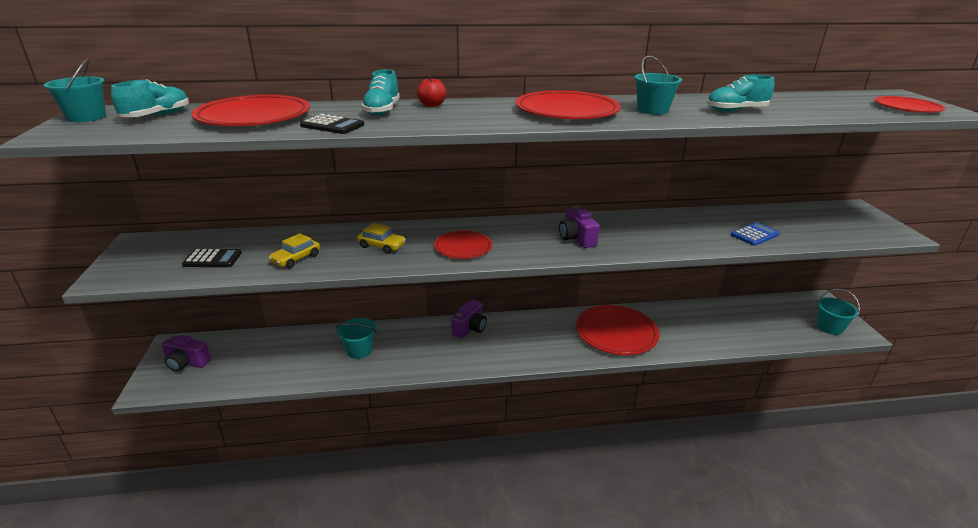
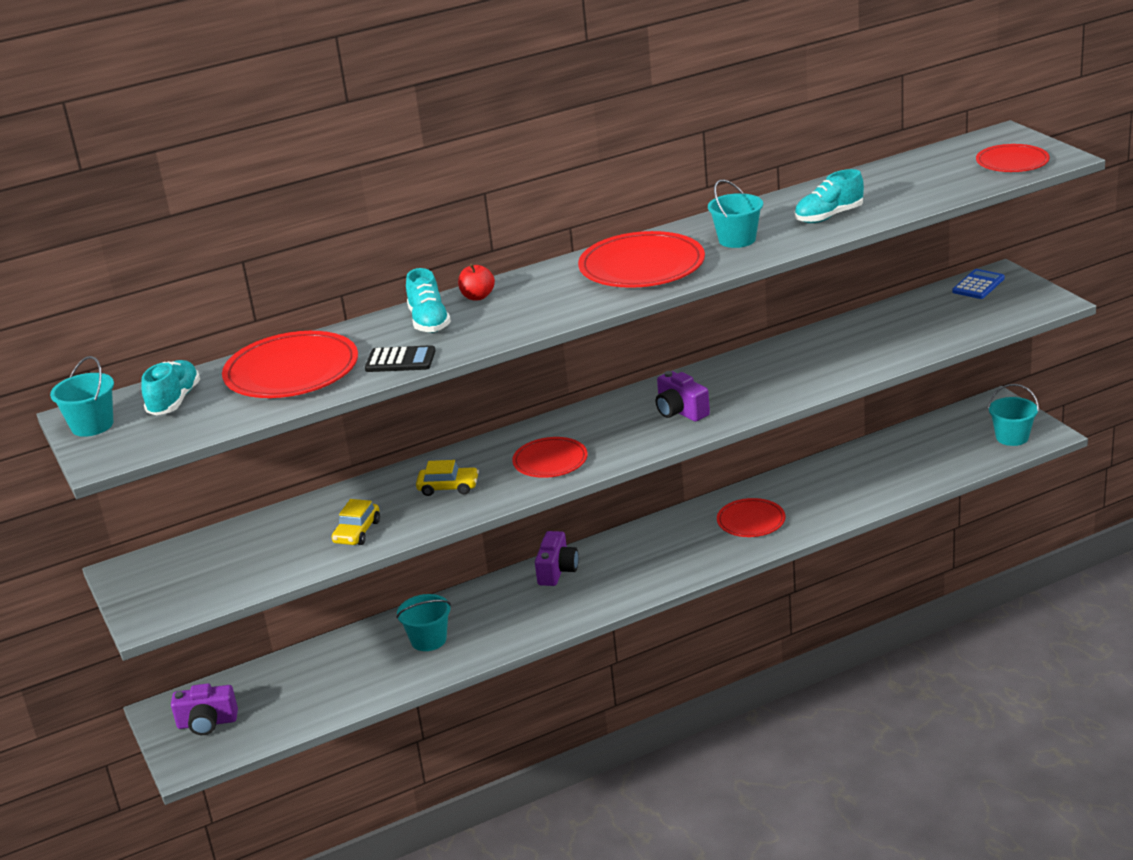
camera: 15 degrees left, 0 degrees up
(212, 259) = (252, 562): black calculator -> none
(616, 333) = (751, 521): red plate -> red plate, size x0.61
(755, 235) = (888, 348): blue calculator -> blue calculator (978, 285)

